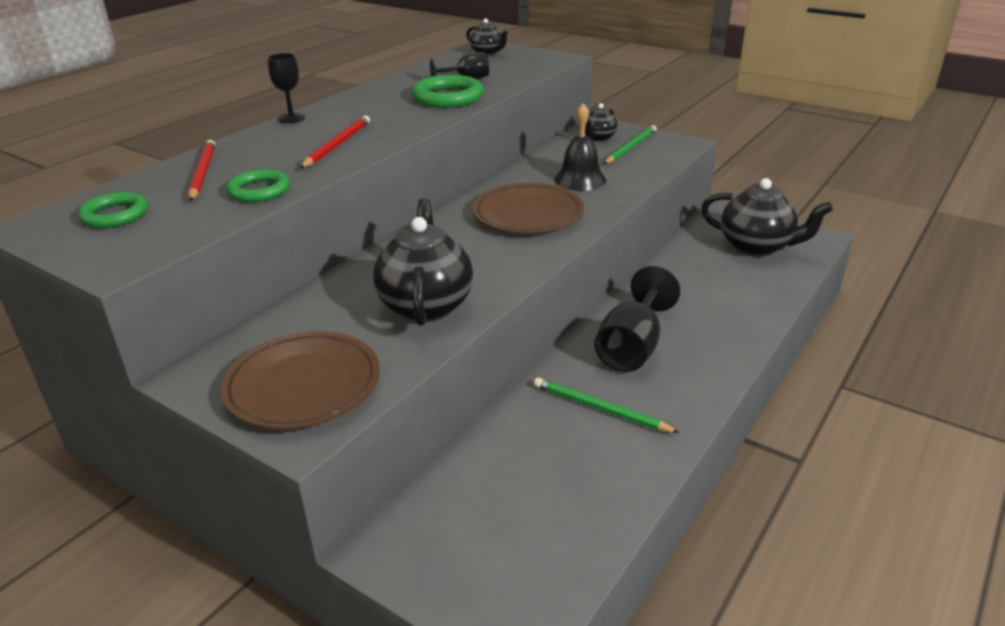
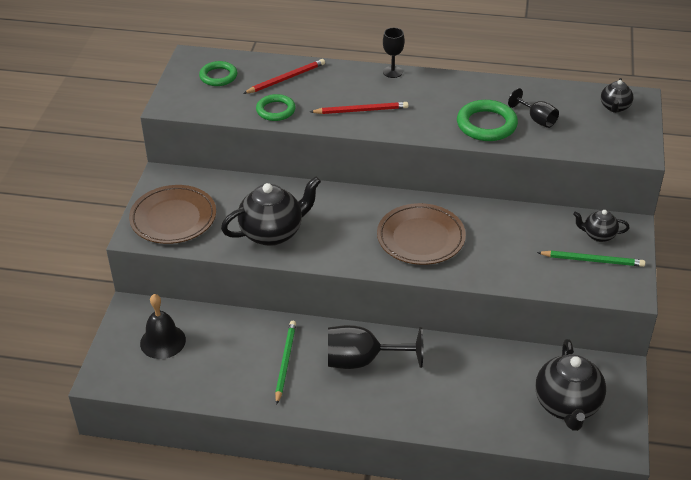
camera: 65 degrees right, 10 degrees up
(580, 179) = (502, 248): black bell -> black bell (163, 341)

